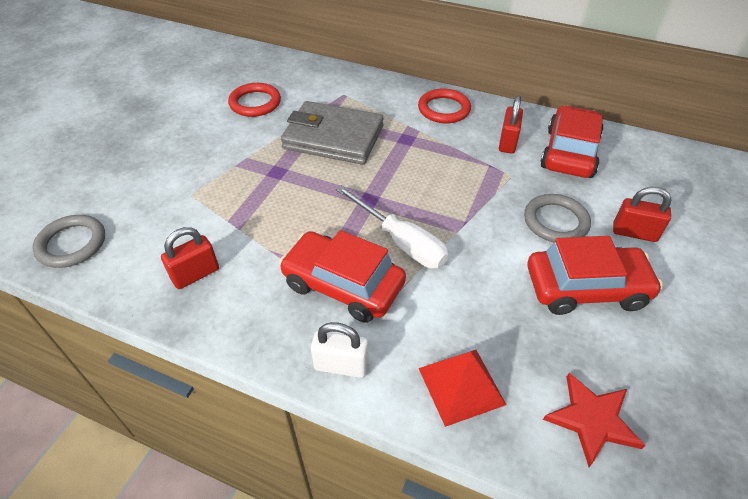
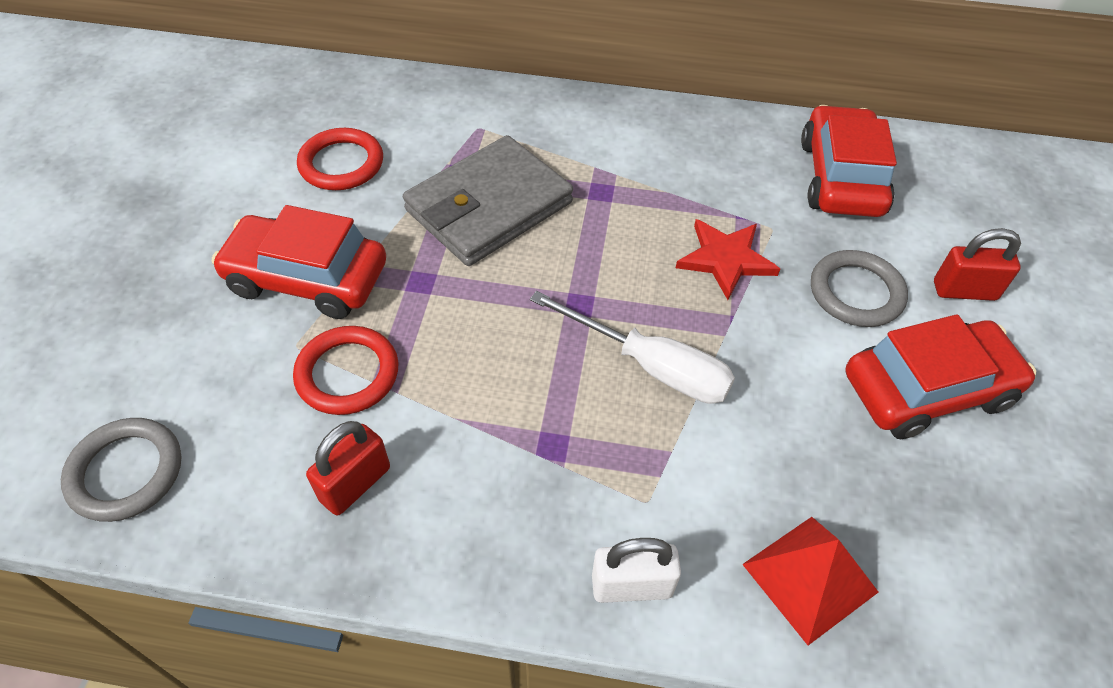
camera: 15 degrees left, 5 degrees up
(333, 137) = (489, 206): grey wallet -> grey wallet turned 45 degrees counterclockwise
(343, 285) = (590, 454): red car -> red car (307, 279)
(444, 109) = (640, 132): red ring -> red ring (347, 374)
(507, 142) = (750, 174): red padlock -> none
(592, 420) = (994, 587): red star -> red star (725, 259)

